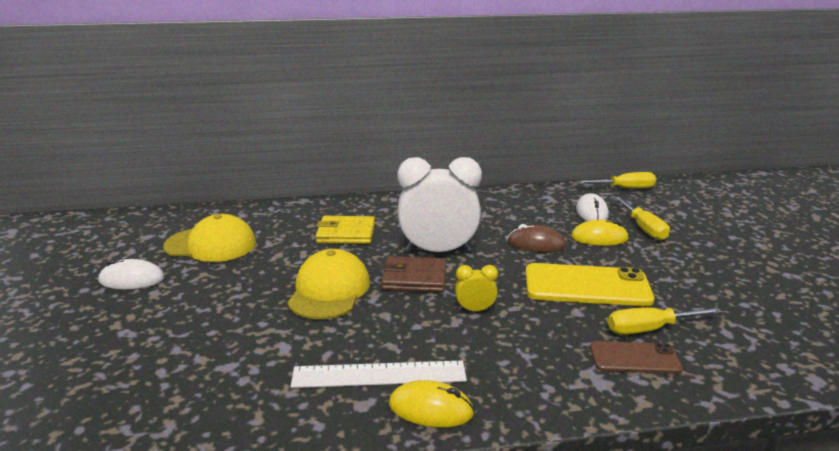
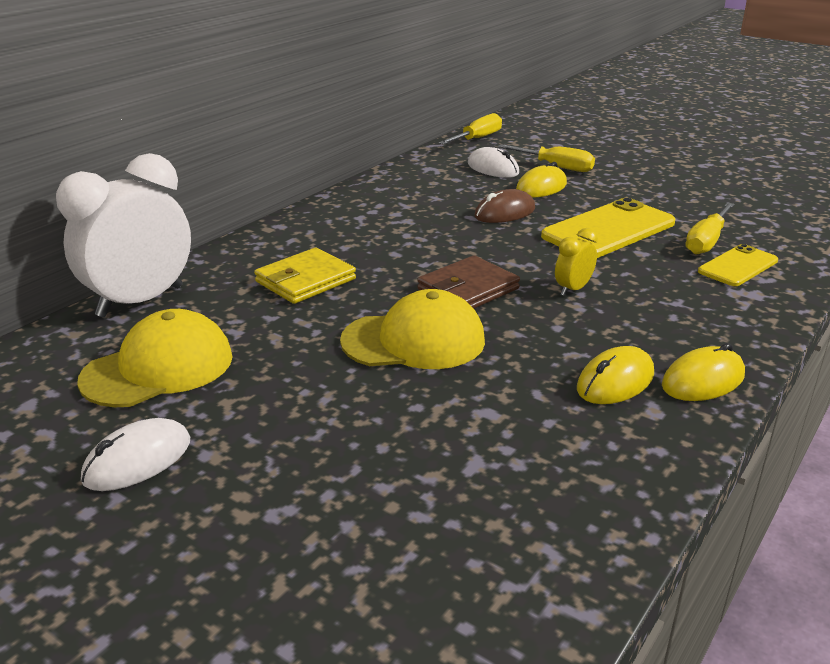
camera: 45 degrees left, 5 degrees up
(329, 290) = (414, 341): yellow cap -> yellow cap turned 120 degrees clockwise
(379, 375) = (615, 381): white ruler -> yellow mouse
(438, 251) = (437, 256): white clock -> white clock (140, 301)
(634, 358) = (738, 266): brown phone -> yellow phone

